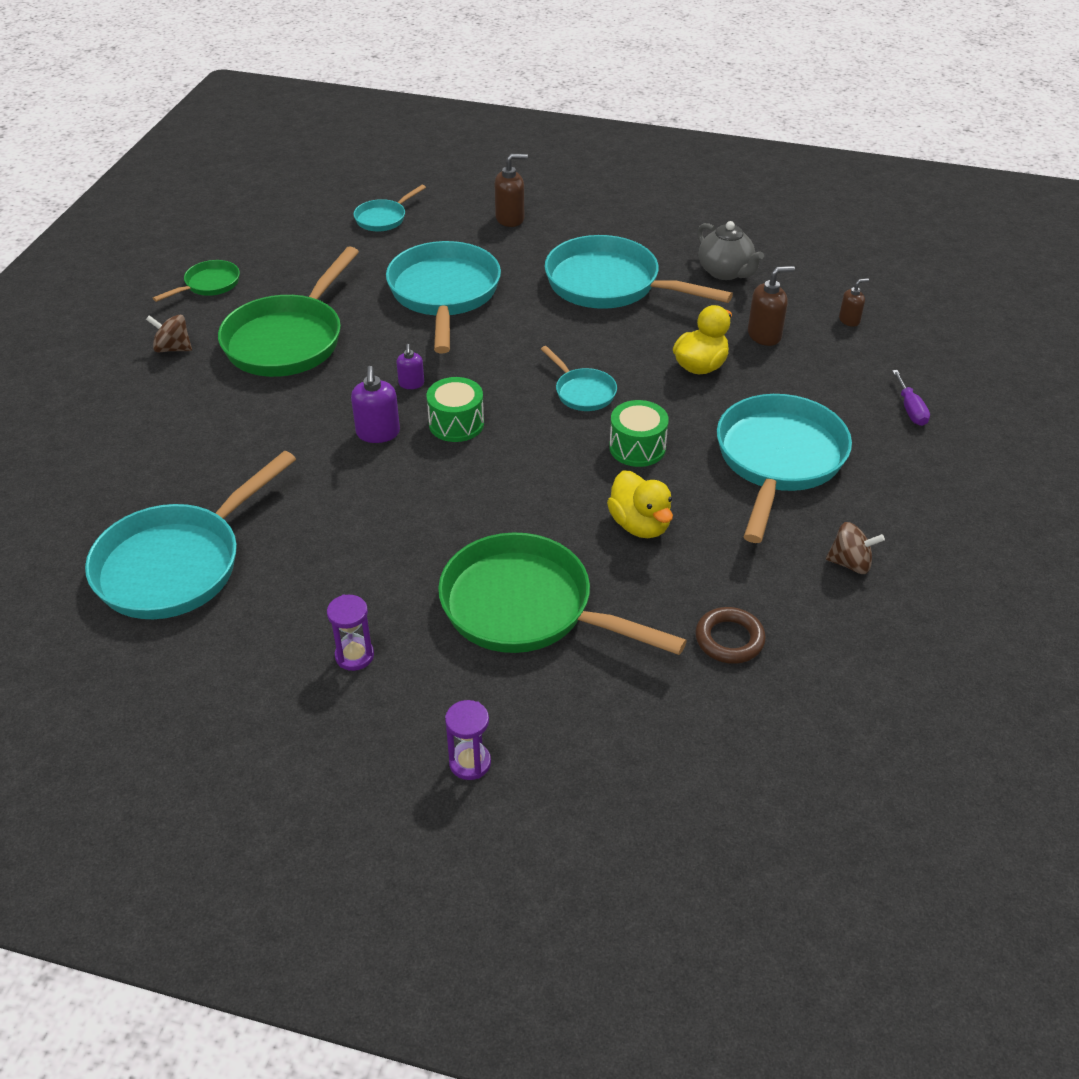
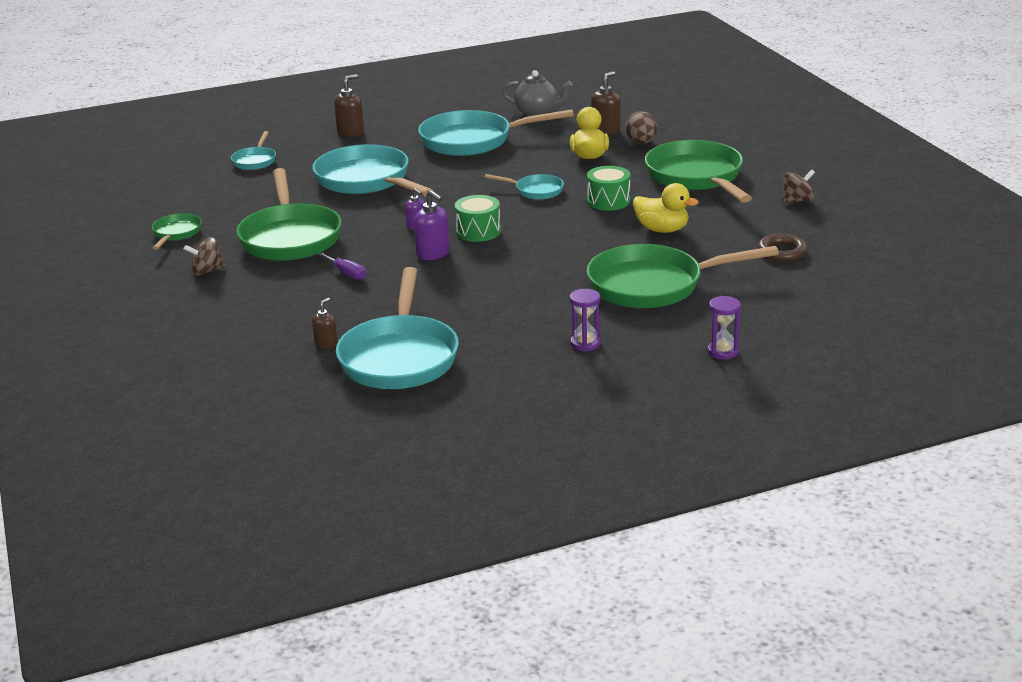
camera: 35 degrees left, 15 degrees down
(778, 460) = (696, 177): turquoise pan -> green pan
(781, 373) = (641, 143): none -> brown egg
(849, 320) = (644, 109): brown soap dispenser -> brown soap dispenser (326, 343)
(910, 409) = (735, 133): purple screwdriver -> purple screwdriver (347, 274)

